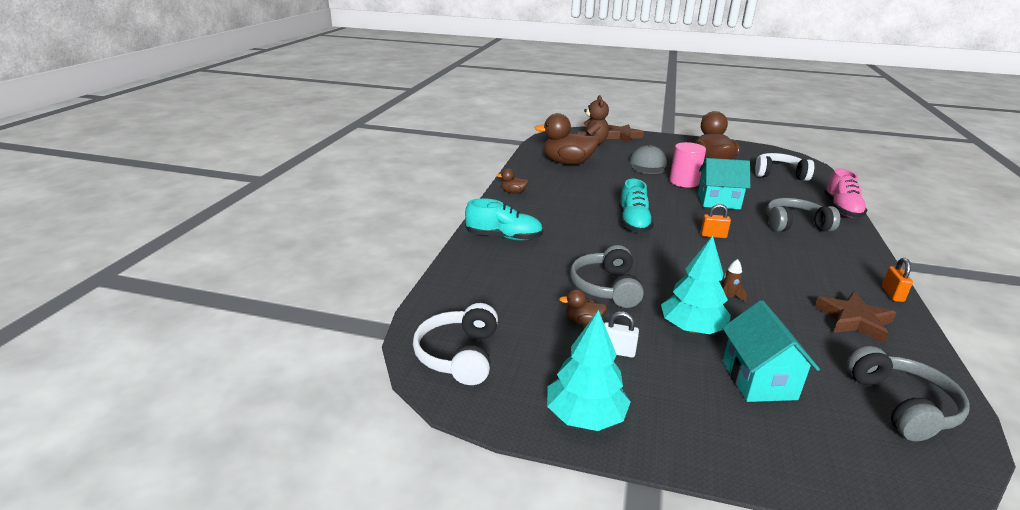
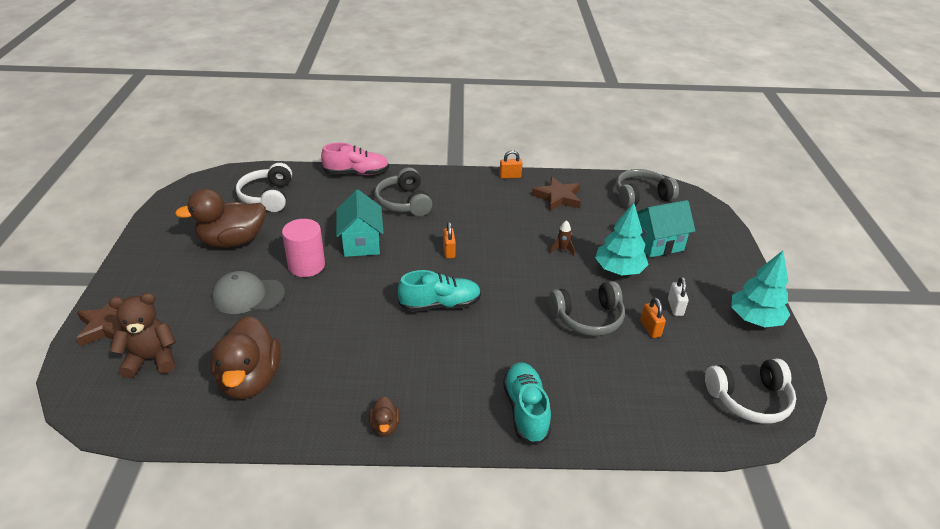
camera: 105 degrees left, 10 degrees up
(583, 322) = (650, 328): brown duck -> orange padlock

